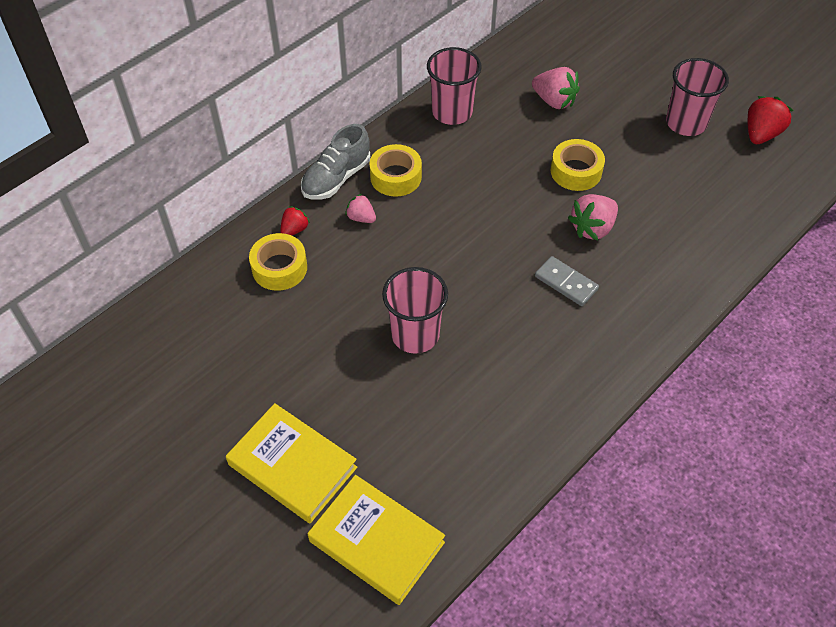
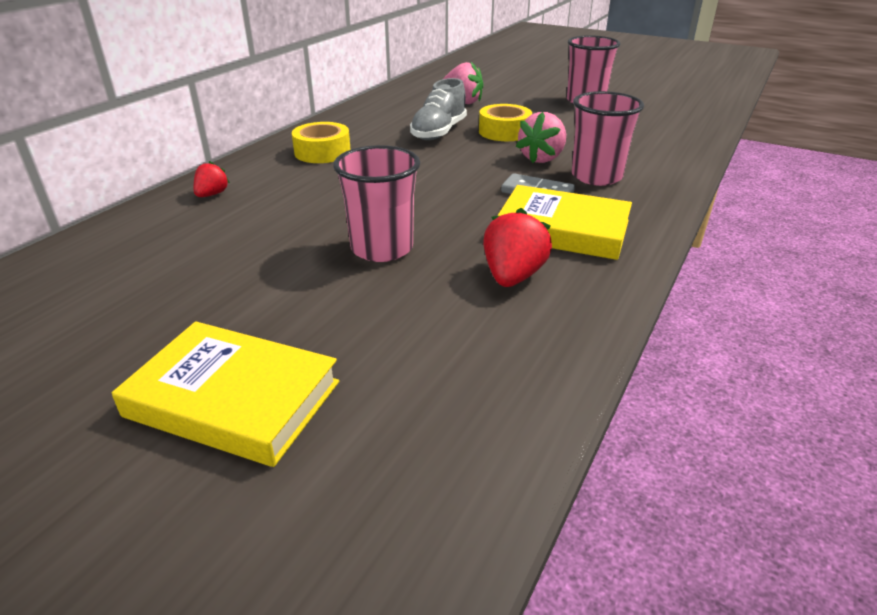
camera: 15 degrees left, 20 degrees down
(279, 268) = (195, 222): yellow tape -> none
(336, 178) = (257, 159): grey shoe -> grey shoe (439, 132)
(361, 218) = (291, 179): pink strawberry -> none
(377, 541) = (397, 468): yellow book -> yellow book (562, 229)
(452, 112) = (368, 115): pink cup -> pink cup (596, 176)
(761, 134) = (653, 100): red strawberry -> red strawberry (513, 276)

